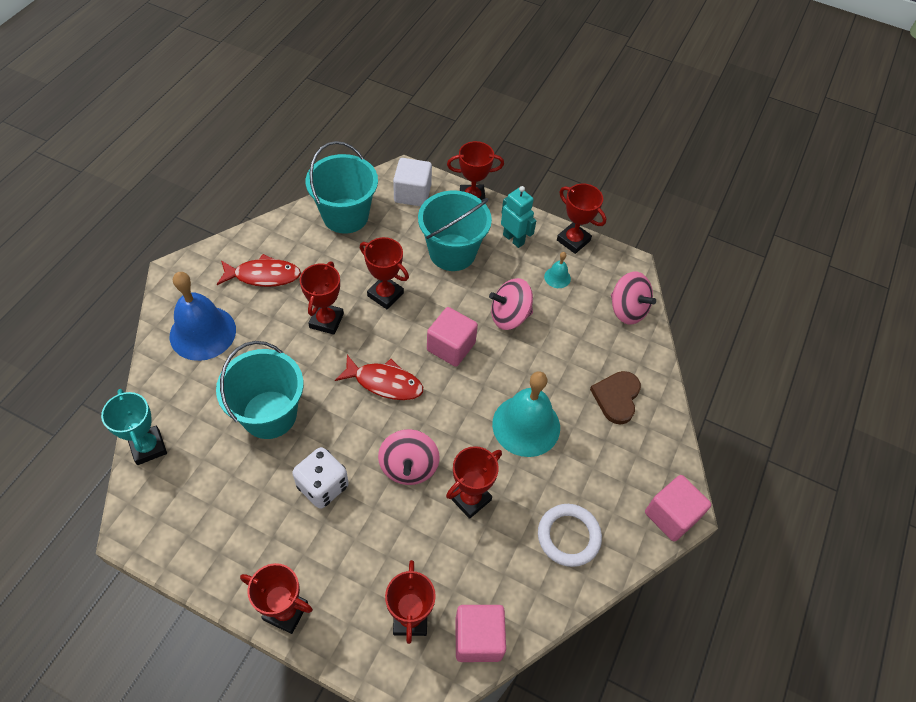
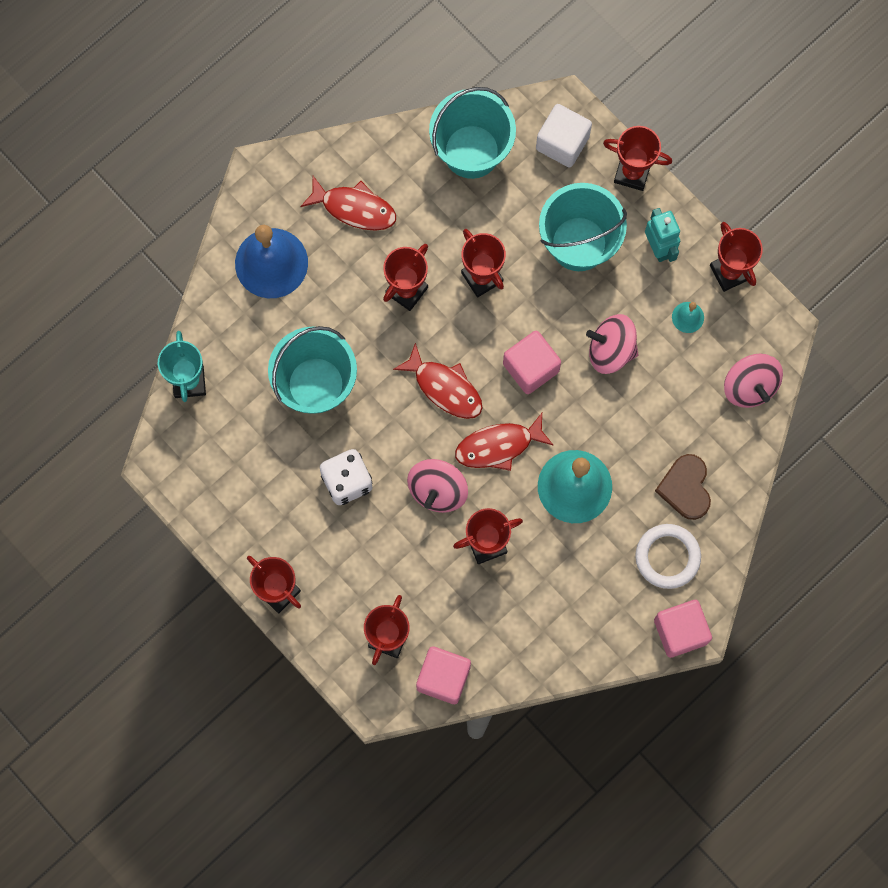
camera: 25 degrees right, 20 degrees up
(448, 414) = (498, 446): none -> red fish
(568, 536) = (567, 615): white ring -> white ring (667, 557)
(616, 397) = (685, 488): brown heart -> brown heart turned 45 degrees counterclockwise

